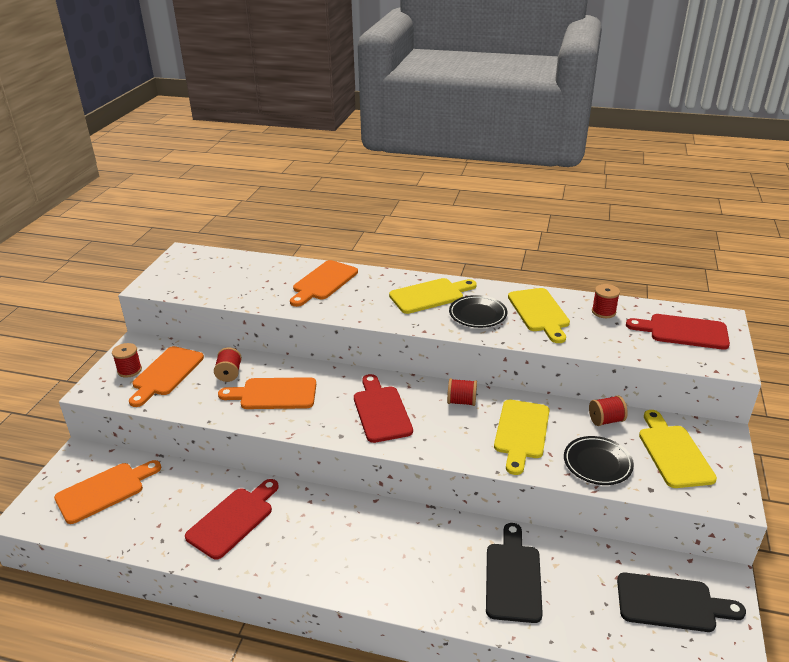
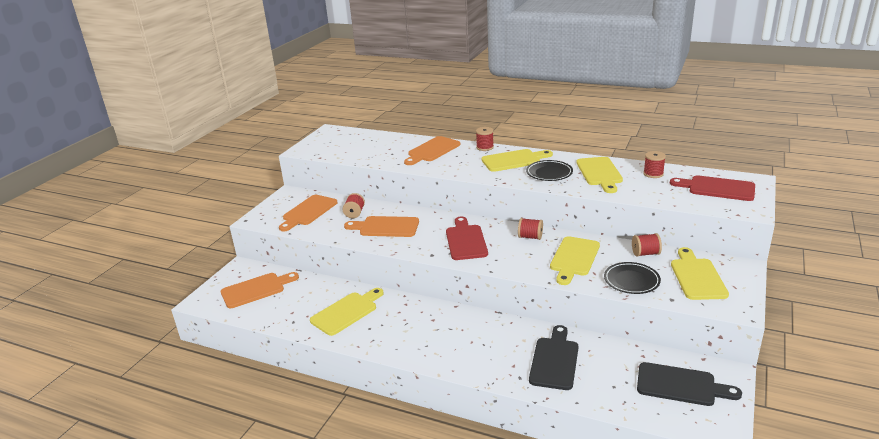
camera: 10 degrees right, 5 degrees down
(129, 370) = (282, 209): red spool -> red spool (485, 147)
(233, 520) = (347, 312): red cutting board -> yellow cutting board

